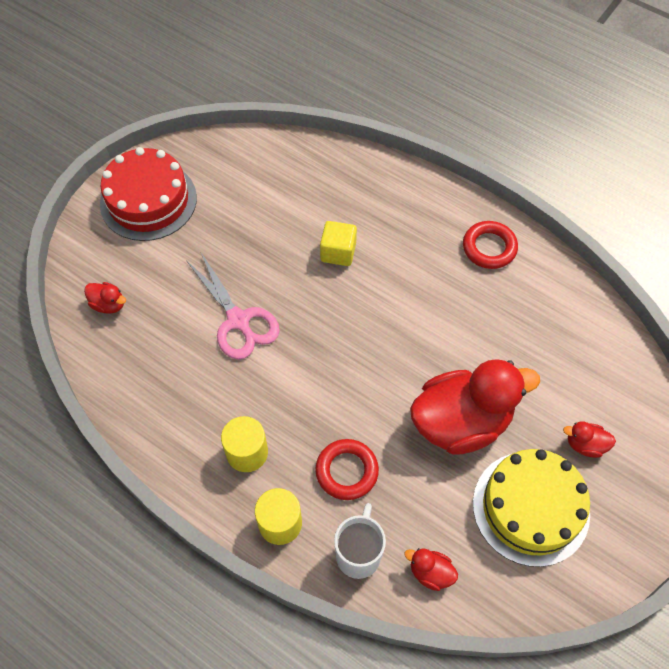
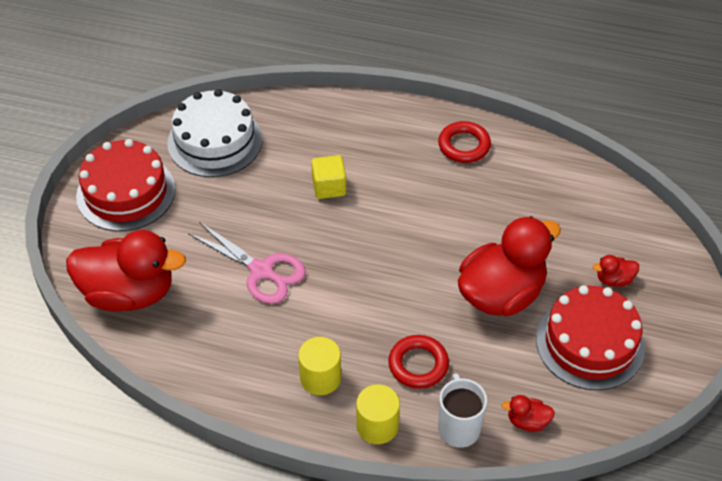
camera: 20 degrees left, 10 degrees down
(109, 304) = (129, 293): red duck -> red duck, size x2.44
(250, 172) = (215, 141): none -> white cake
(531, 508) = (590, 343): yellow cake -> red cake

